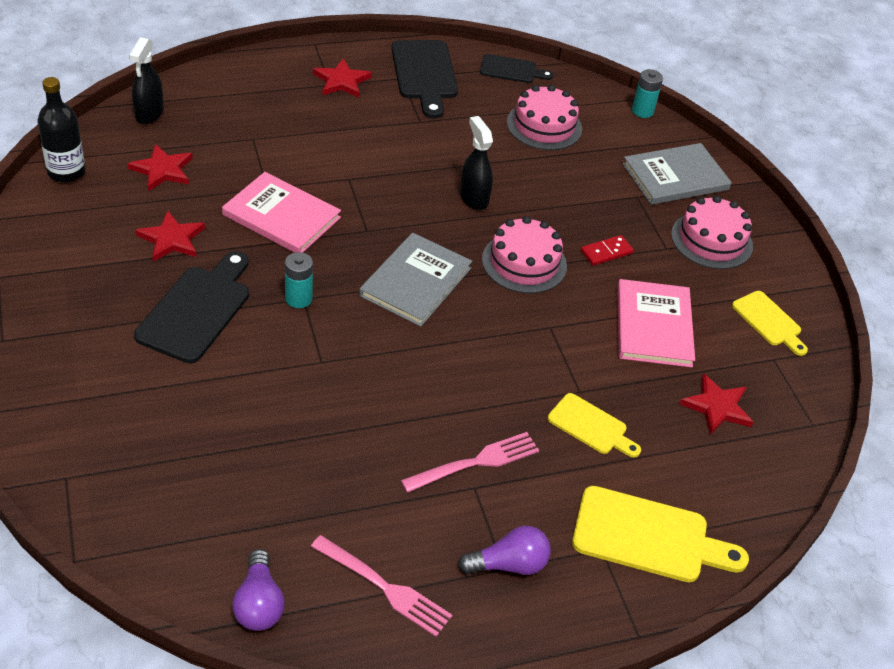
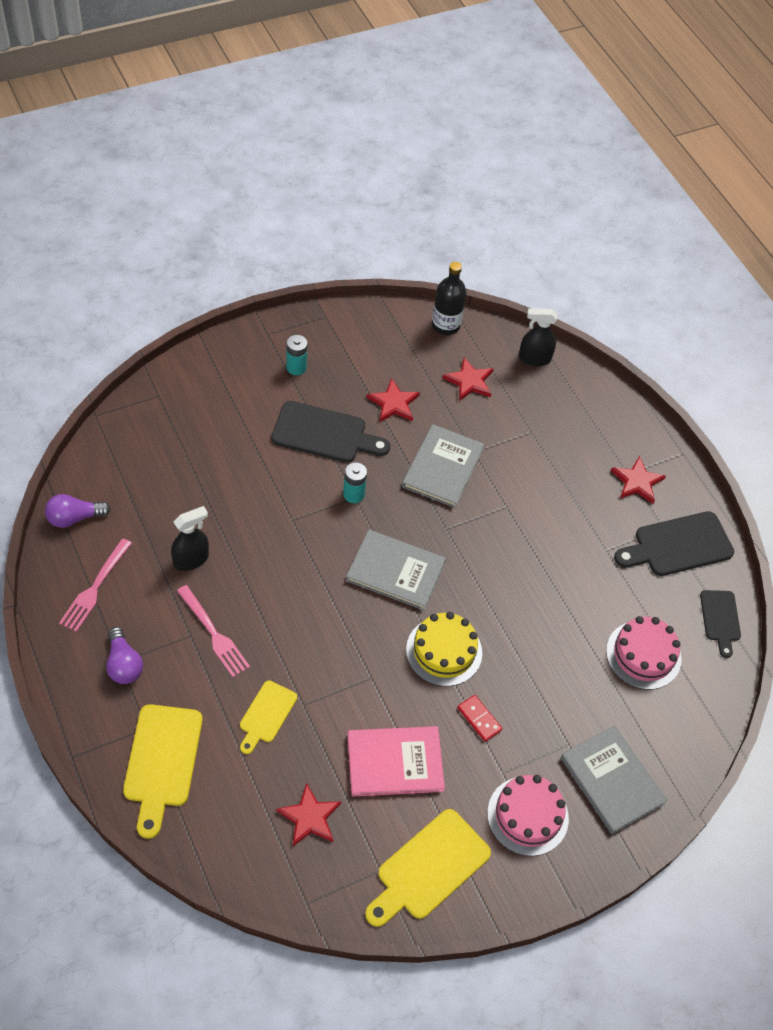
camera: 80 degrees right, 10 degrees up
(281, 216) = (443, 467): pink book -> grey book
(474, 198) = (515, 604): black spray bottle -> black spray bottle (191, 559)
(524, 262) = (444, 651): pink cake -> yellow cake
(642, 111) = (707, 747): turquoise battery -> turquoise battery (296, 367)
(769, 321) = (429, 868): yellow cutting board -> yellow cutting board, size x1.67

